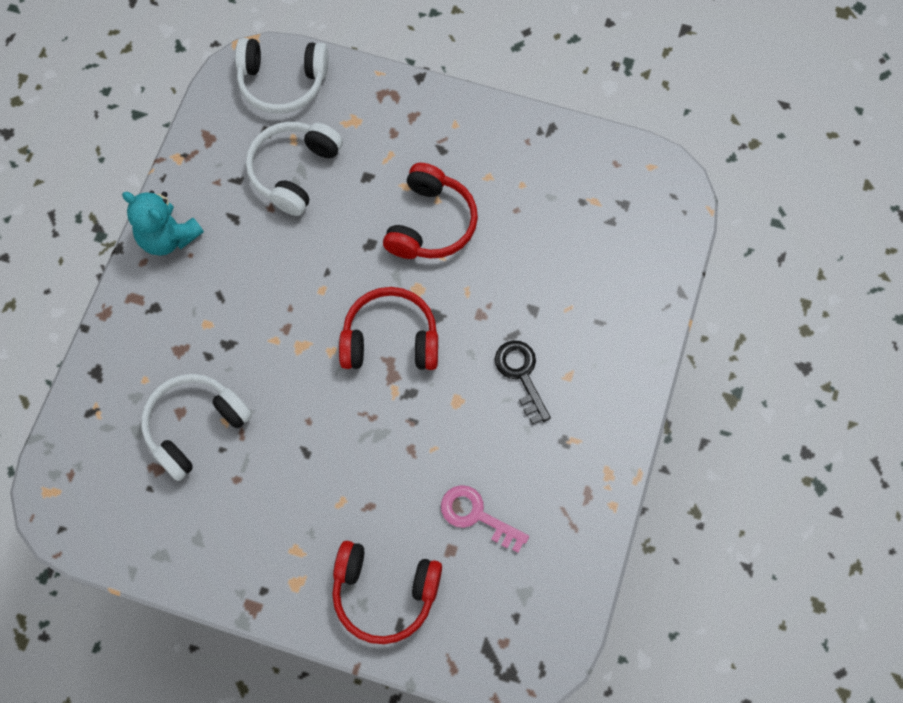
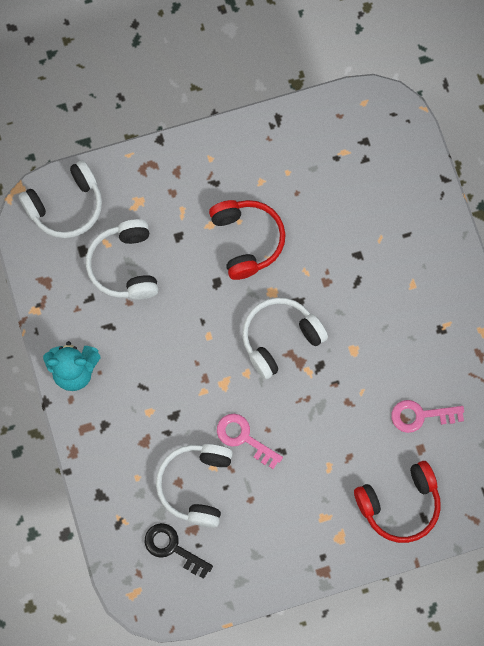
camera: 35 degrees left, 5 degrees up
(278, 413) = (244, 438): none -> pink key
(390, 339) = (280, 339): red headphones -> white headphones
(521, 375) = (382, 304): black key -> black key (172, 548)

